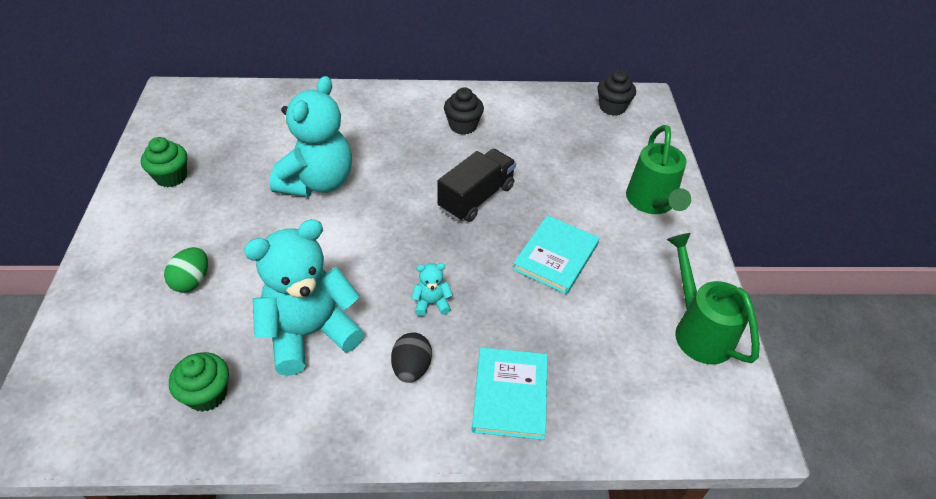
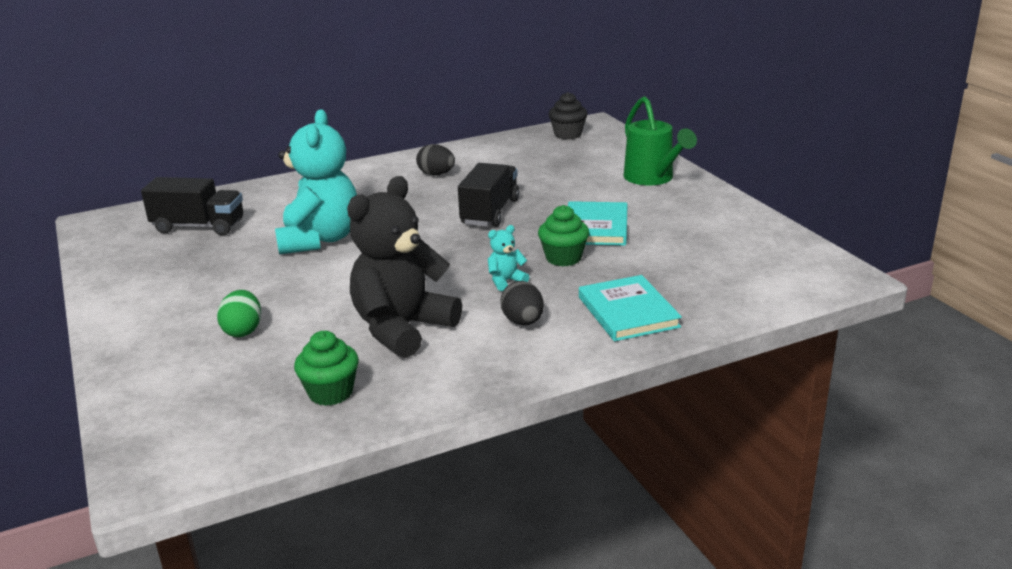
camera: 20 degrees left, 20 degrees down
(171, 177) = (151, 273): green cupcake -> green cupcake (563, 258)
(239, 128) = (199, 226): none -> black truck
(310, 333) = (402, 329): turquoise teddy bear -> black teddy bear
(463, 126) = (436, 174): black cupcake -> black egg
(698, 330) = (755, 236): green watering can -> none

